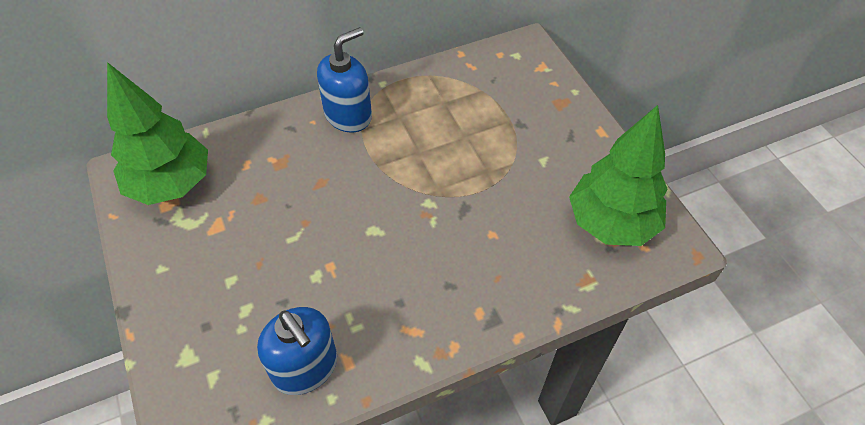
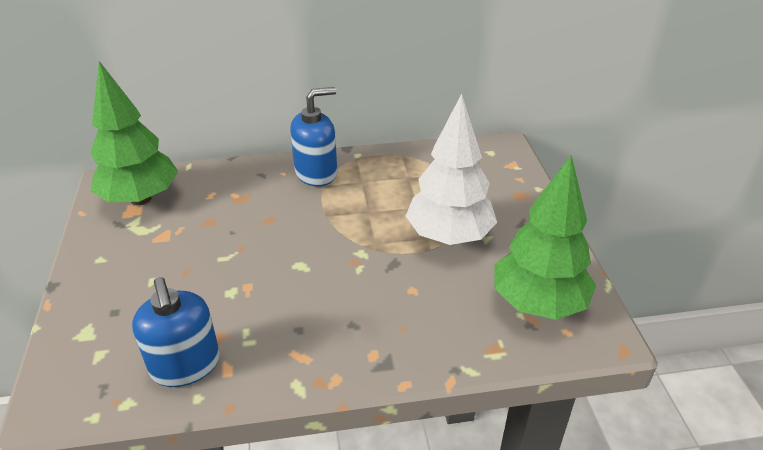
camera: 15 degrees right, 15 degrees down
(507, 166) = (449, 236): none -> white tree

